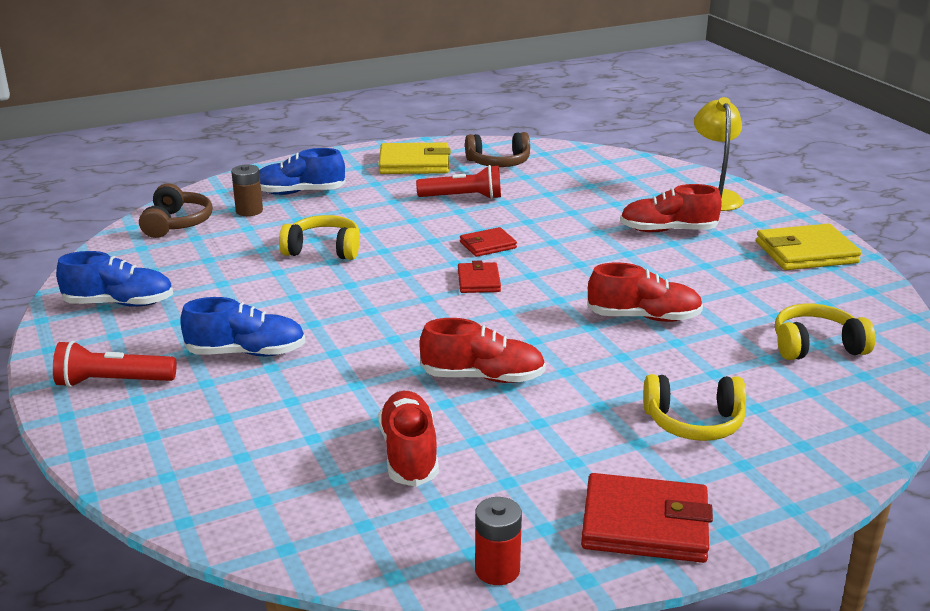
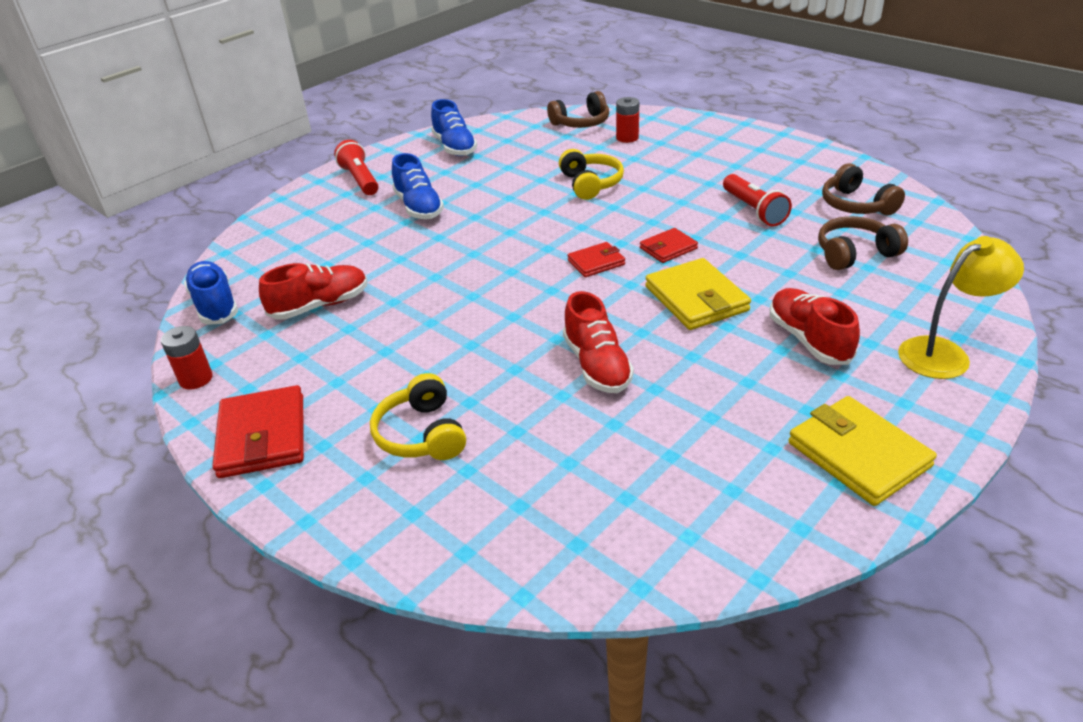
camera: 70 degrees right, 10 degrees up
(249, 211) = (627, 138): brown battery -> red battery
(299, 192) = (680, 144): blue shoe -> blue shoe (215, 305)
(414, 163) = (798, 168): yellow wallet -> yellow wallet (696, 299)
(483, 377) = (438, 307): red shoe -> none
(488, 245) = (668, 248): red wallet -> red wallet turned 75 degrees counterclockwise
(568, 184) = (854, 253): none -> brown headphones
(816, 346) = (619, 496): yellow headphones -> none

